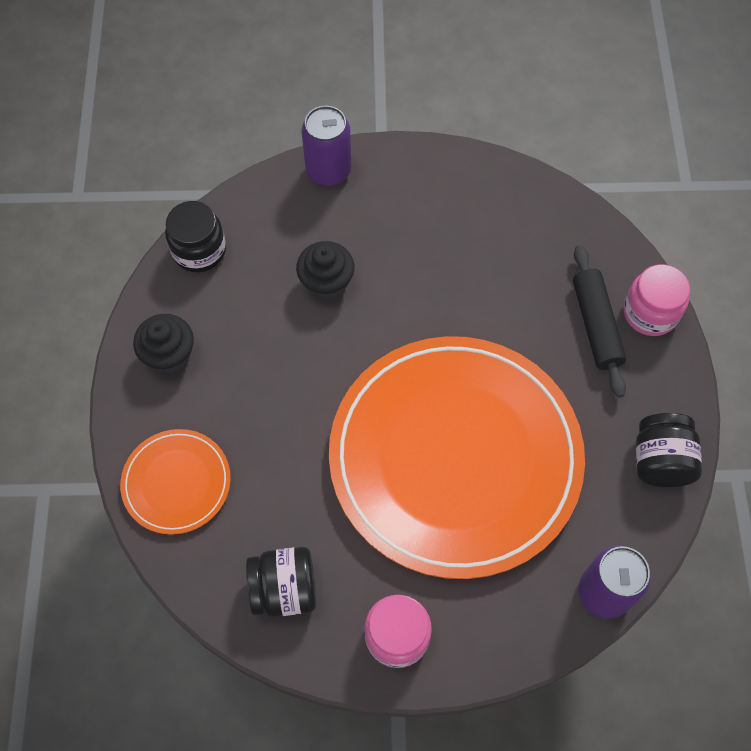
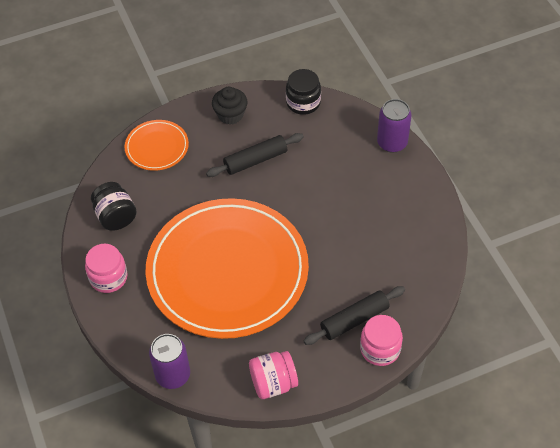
camera: 70 degrees right, 10 degrees down
(273, 351) = (255, 160): none -> black rolling pin
(326, 282) = (313, 169): black cupcake -> none
(660, 461) = (273, 383): black jar -> pink jar

